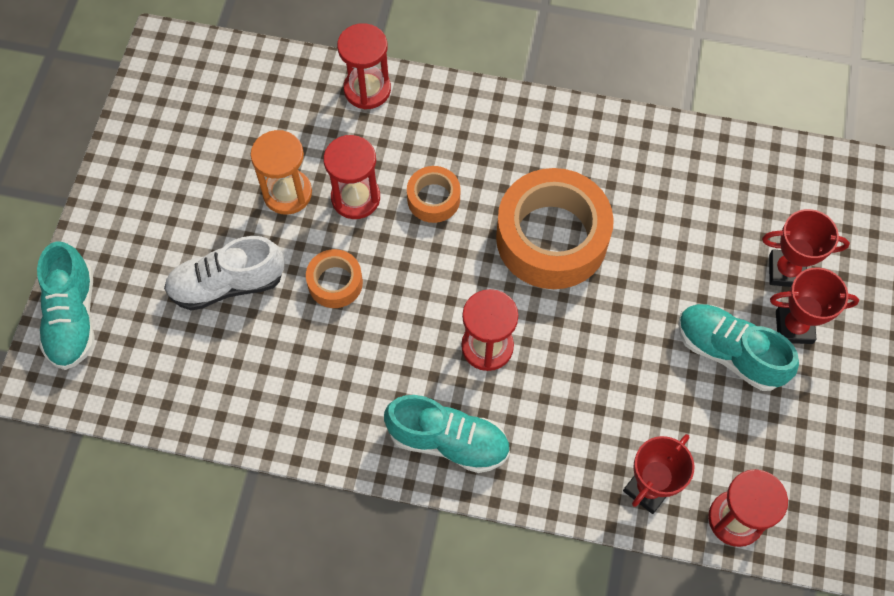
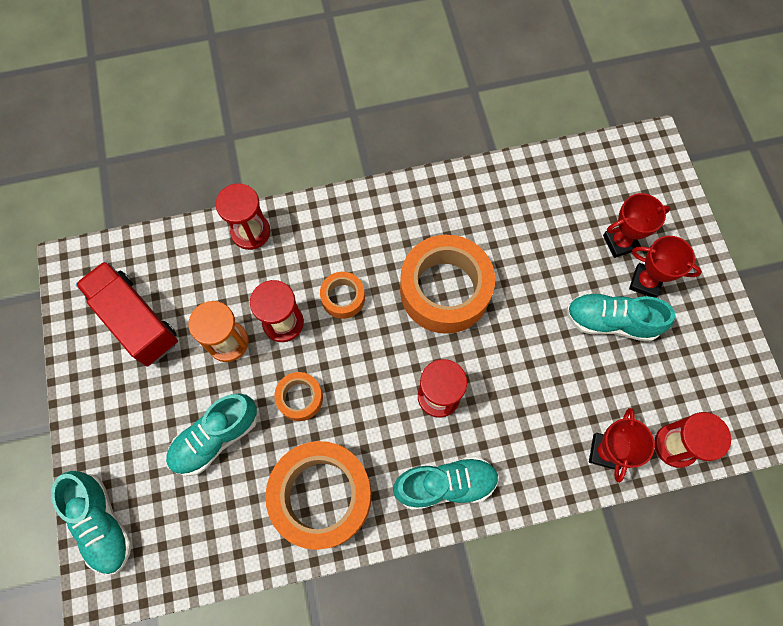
camera: 25 degrees left, 5 degrees up
(203, 131) = (136, 320): none -> red truck
(227, 284) = (216, 437): white shoe -> turquoise shoe
(309, 392) = (321, 496): none -> orange tape
(794, 327) = (645, 282): red trophy -> red trophy turned 45 degrees clockwise

